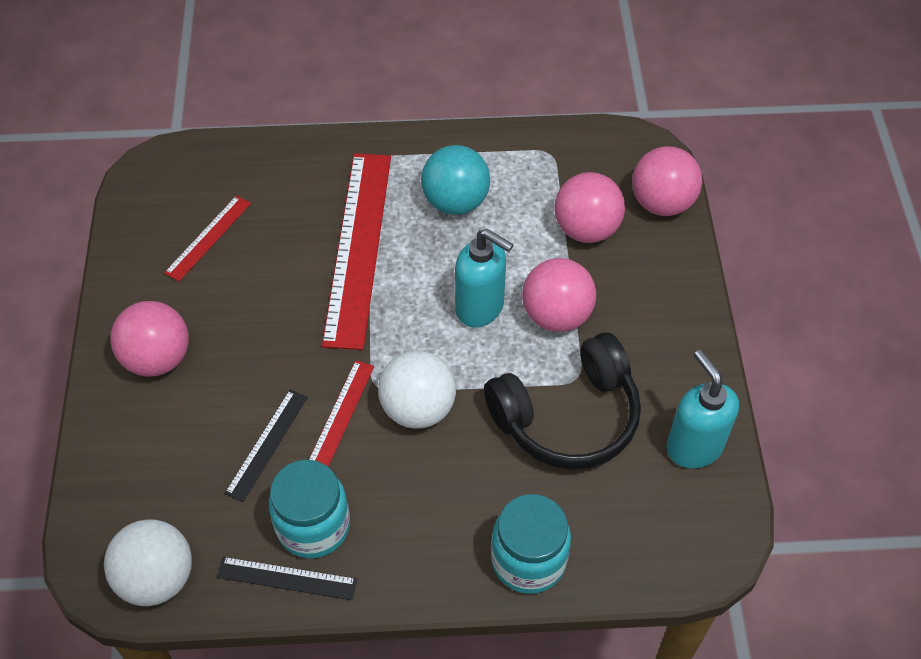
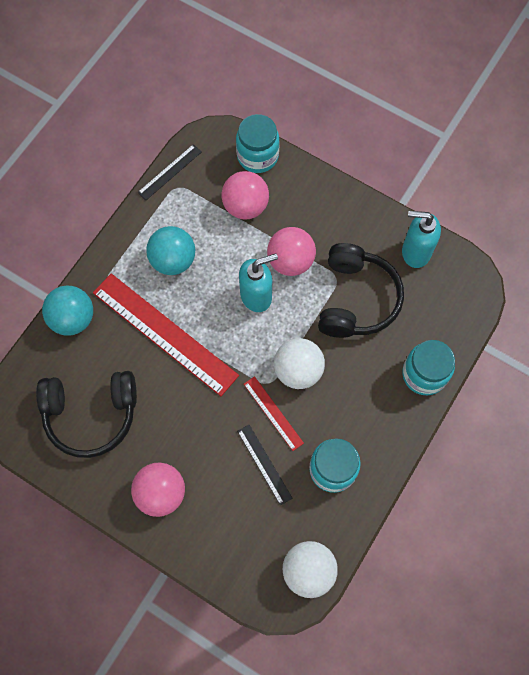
camera: 55 degrees left, 15 degrees up
(208, 237) = (91, 414): red ruler -> black headphones
(287, 578) = (354, 501): black ruler -> black ruler (169, 172)
(309, 156) = (73, 319): none -> turquoise ball
(662, 203) = (257, 156): pink ball -> turquoise jar

